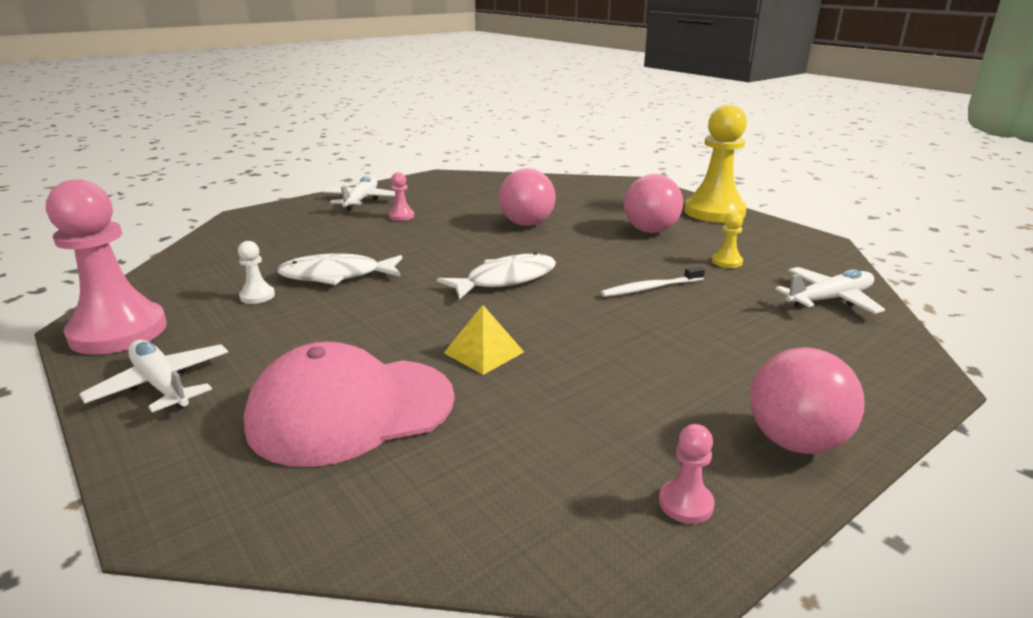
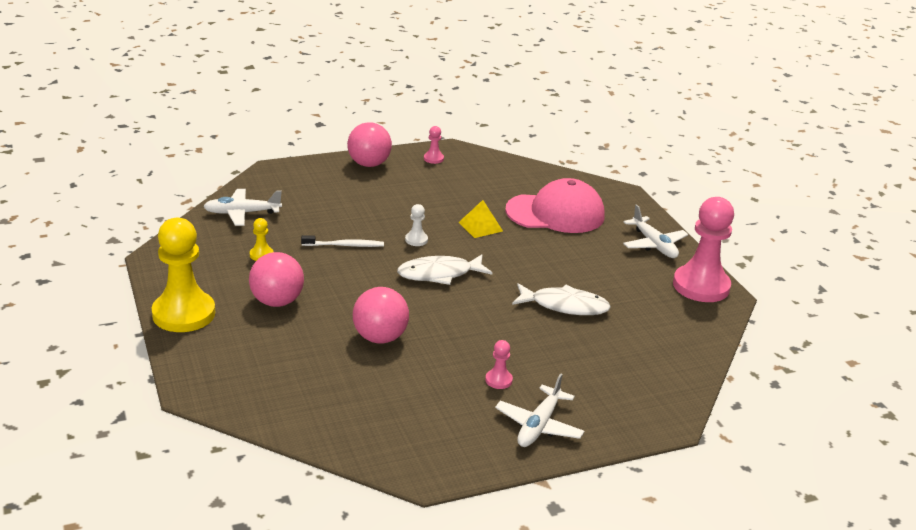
camera: 165 degrees left, 5 degrees up
(257, 296) = (621, 298): white pawn -> white pawn (416, 240)

